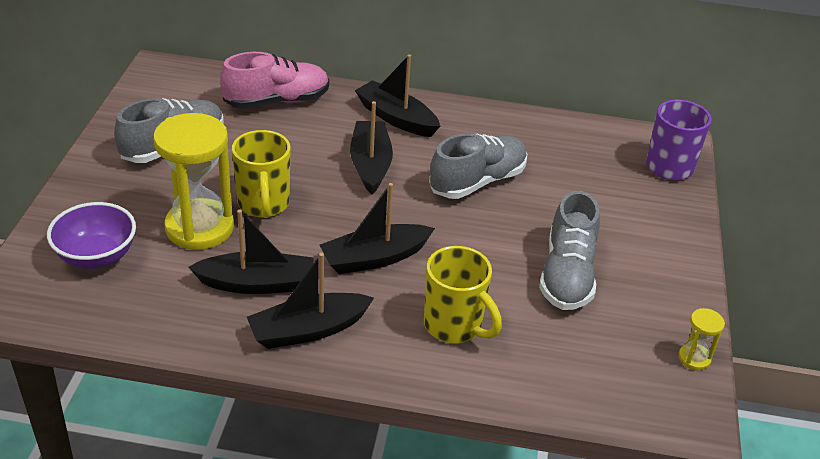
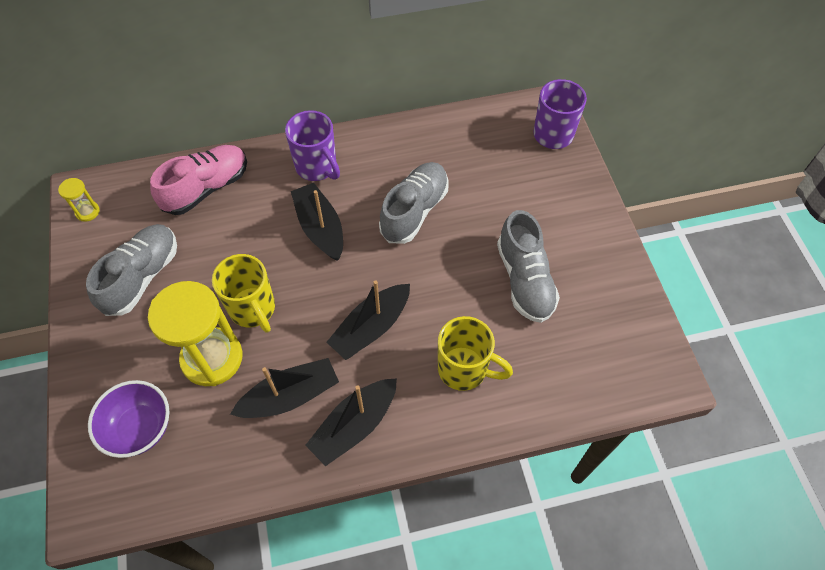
camera: 20 degrees left, 20 degrees up
(396, 118) = (317, 167): black boat -> purple mug
(694, 358) = (648, 322): yellow hourglass -> yellow hourglass (87, 212)

